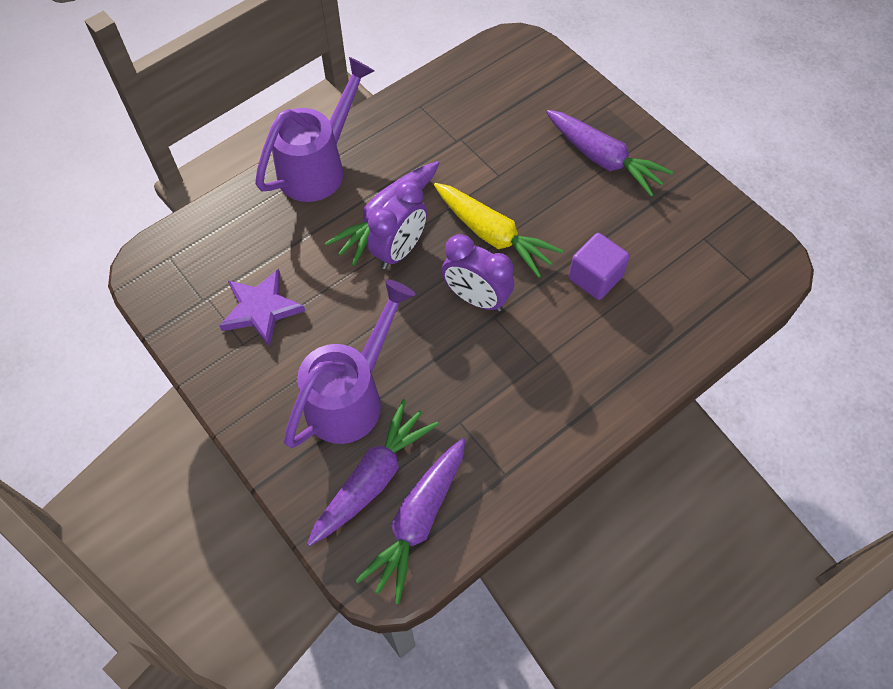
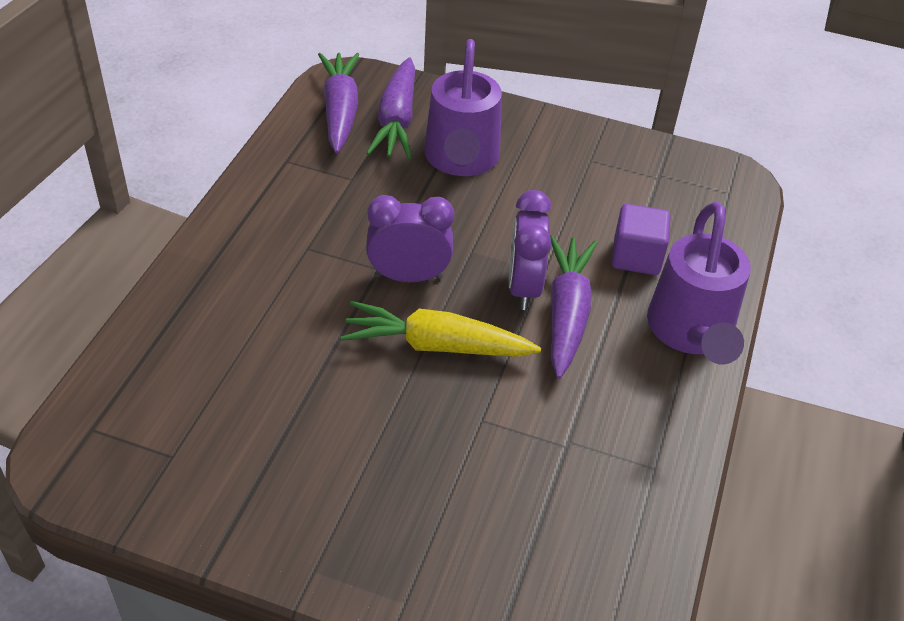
camera: 145 degrees right, 15 degrees down
(261, 309) = (602, 188): purple star -> none
(595, 277) = (290, 350): purple cube -> purple cube (636, 257)
(603, 159) = (360, 507): purple carrot -> none

